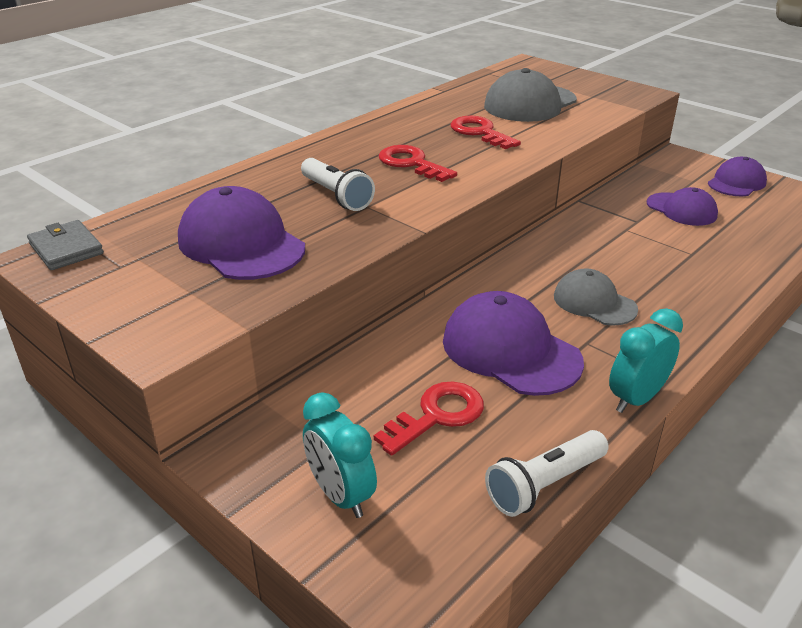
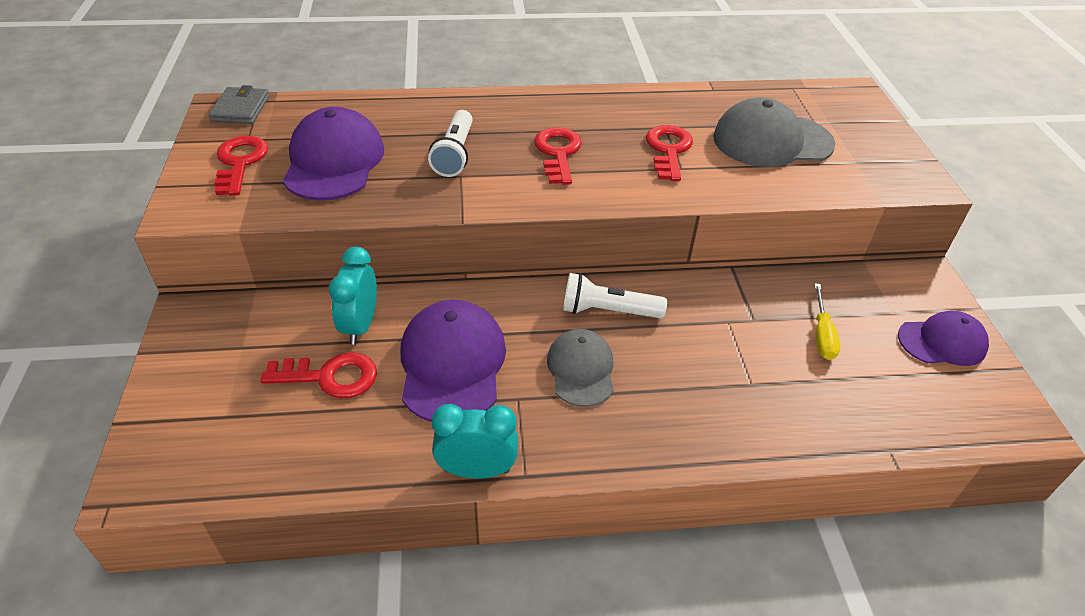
camera: 40 degrees right, 10 degrees up
(147, 284) = (240, 162): none -> red key
(340, 495) = (202, 387): turquoise clock -> turquoise clock (360, 326)
(545, 484) = (314, 478): white flashlight -> white flashlight (608, 311)
(681, 209) = (822, 335): purple cap -> yellow screwdriver

